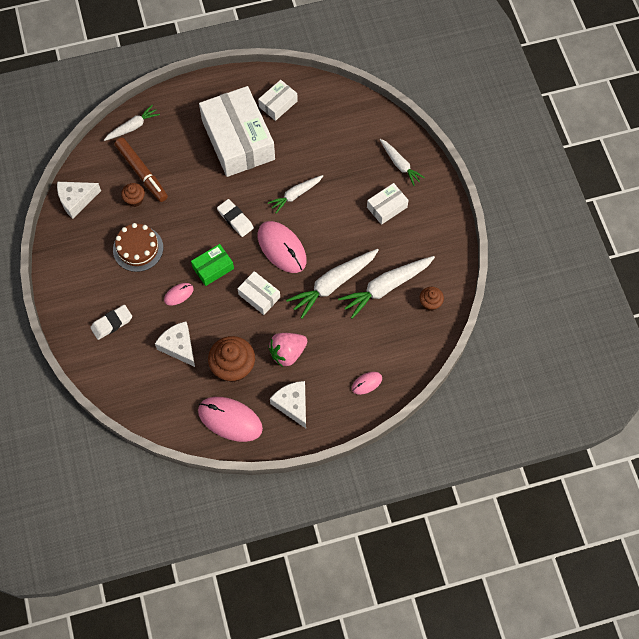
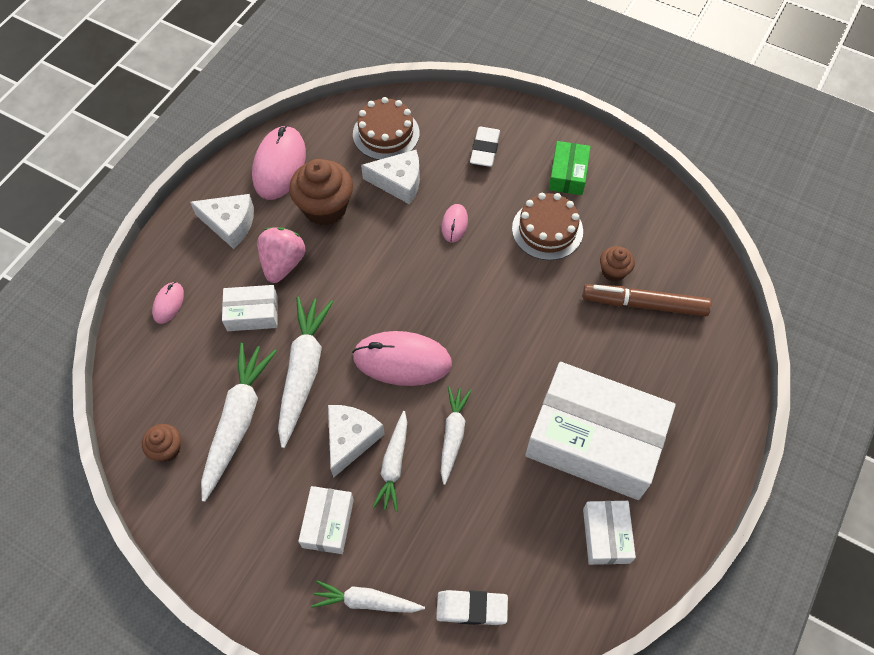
camera: 135 degrees right, 5 degrees down
(76, 200) = (666, 220): white cheese -> white cheese (351, 439)
(132, 127) = (721, 343): white carrot -> white carrot (393, 465)
(151, 385) = (386, 133): none -> brown cake
(213, 268) = (451, 276): green box -> green box (568, 174)
(230, 420) = (279, 165): pink mouse -> pink mouse turned 60 degrees counterclockwise
(235, 219) = (487, 345): white eraser -> white eraser (471, 608)
(259, 296) = (372, 291): white box -> white box (252, 313)

